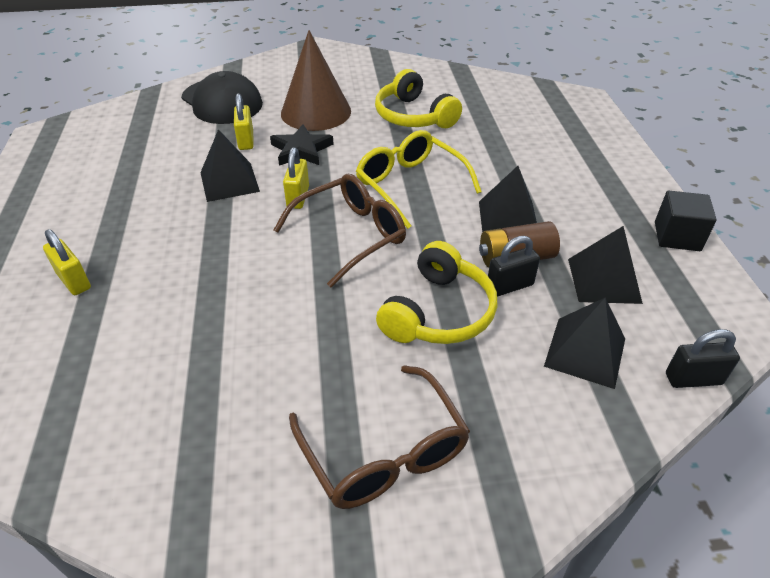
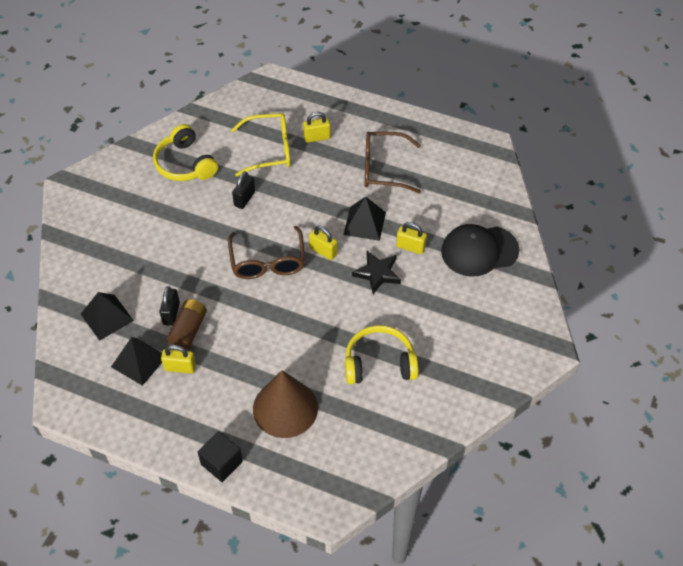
camera: 120 degrees right, 10 degrees up
(316, 112) = (426, 303): brown cone -> brown cone (285, 408)
(383, 451) = (125, 214): brown glasses -> brown glasses (384, 168)
(411, 185) = (293, 315): yellow glasses -> yellow glasses (269, 150)
(438, 312) = (179, 272): yellow headphones -> yellow headphones (185, 164)
(508, 219) = (222, 349): black pyramid -> none
(569, 241) = (180, 367): none -> yellow padlock
(677, 236) = (137, 430): black cube -> black cube (221, 463)
(693, 379) = (56, 350): black padlock -> black padlock (244, 199)

